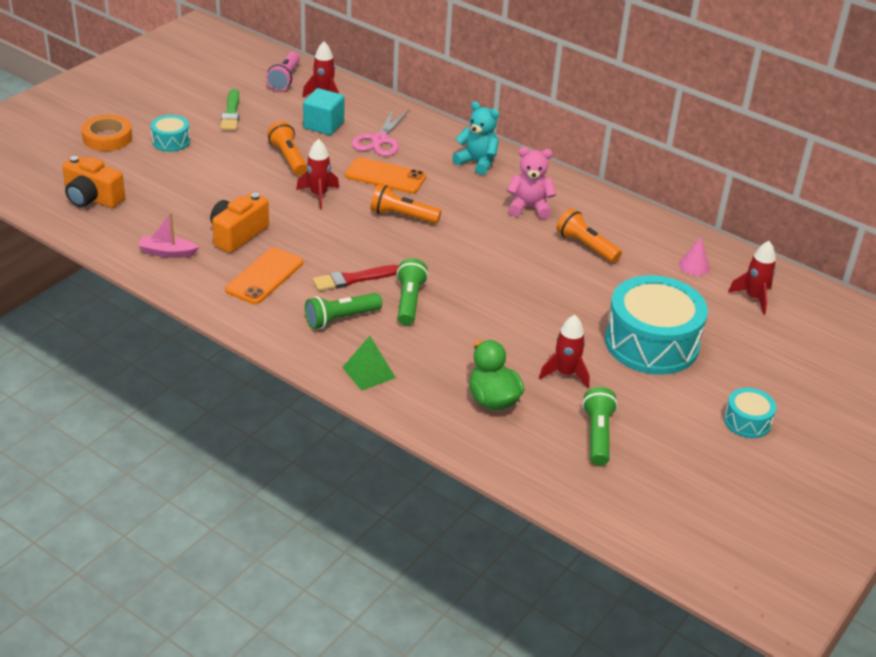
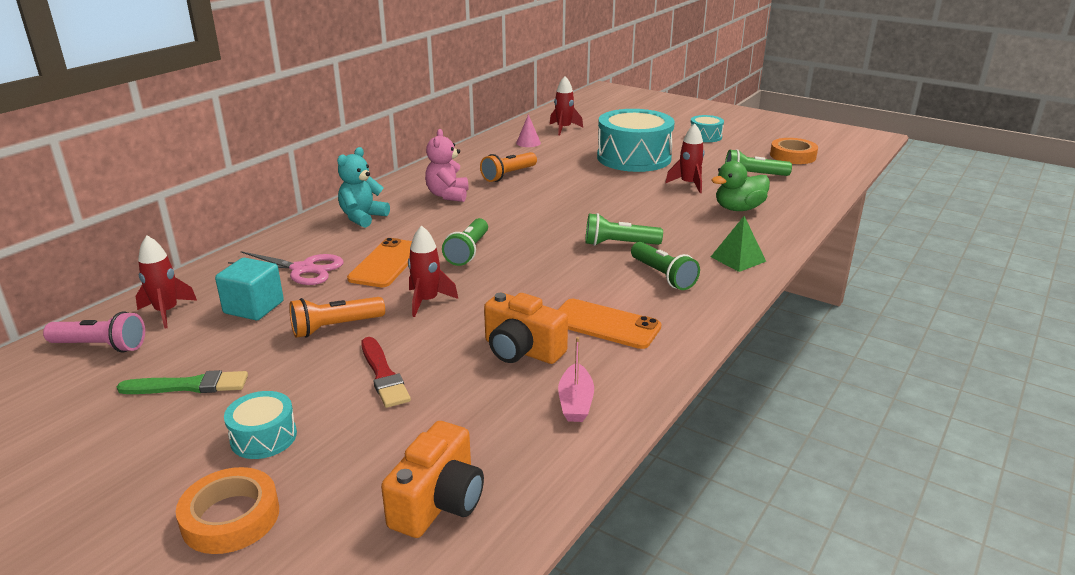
camera: 90 degrees left, 10 degrees down
(353, 279) = (592, 272): red brush -> red brush (383, 375)
(402, 216) = (468, 252): orange flashlight -> green flashlight
(678, 493) = (792, 156): none -> orange tape

